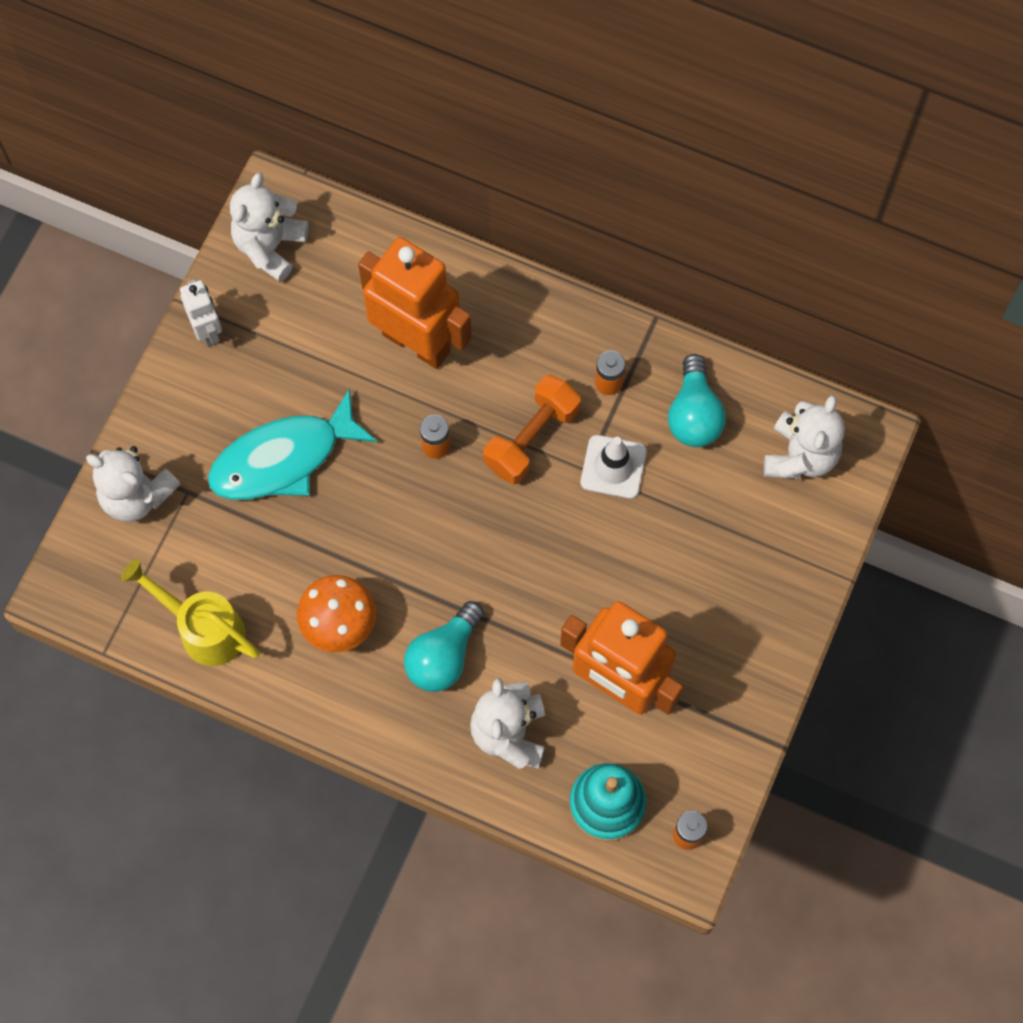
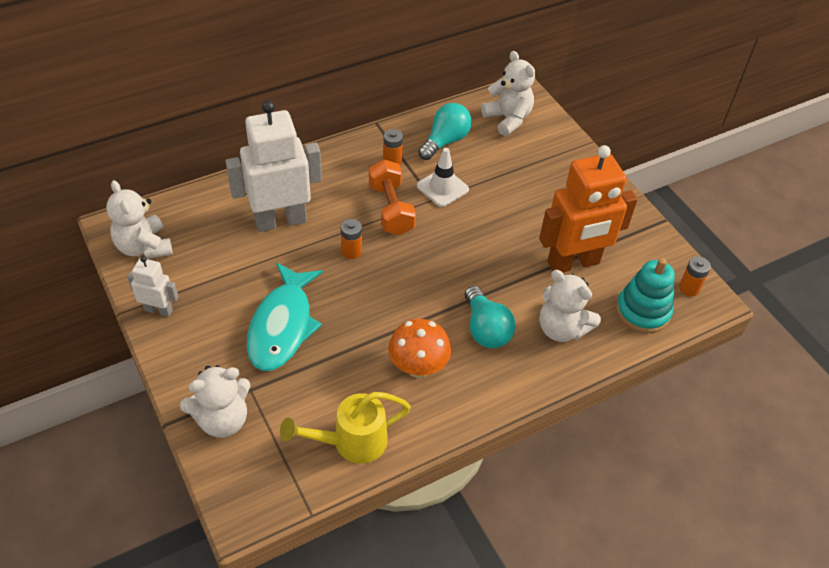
camera: 55 degrees left, 20 degrees down
(417, 342) = (280, 220): orange robot -> white robot
(694, 414) = (445, 141): turquoise light bulb -> turquoise light bulb turned 90 degrees counterclockwise

